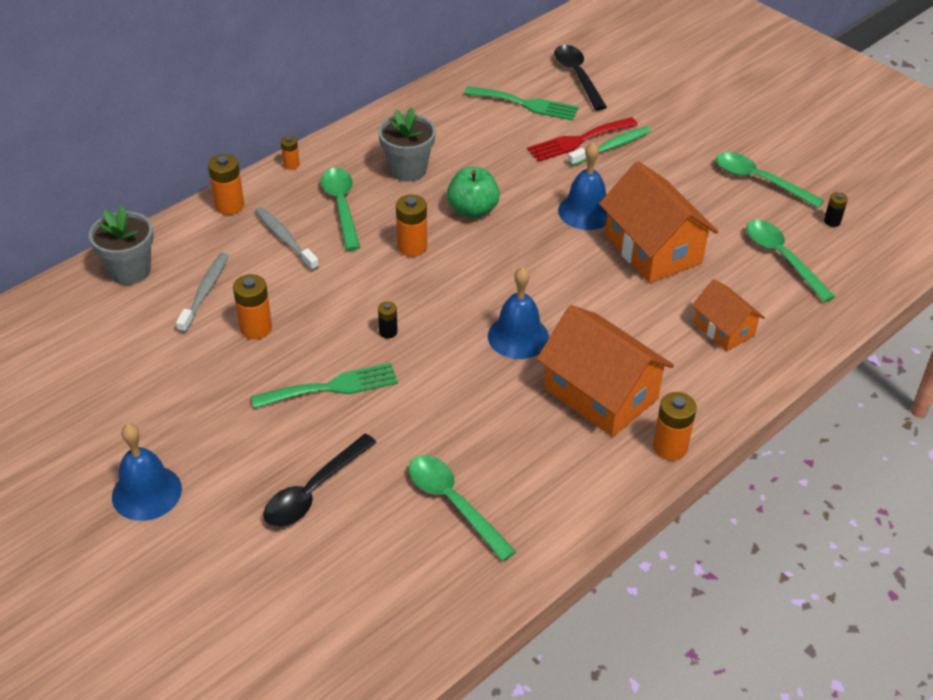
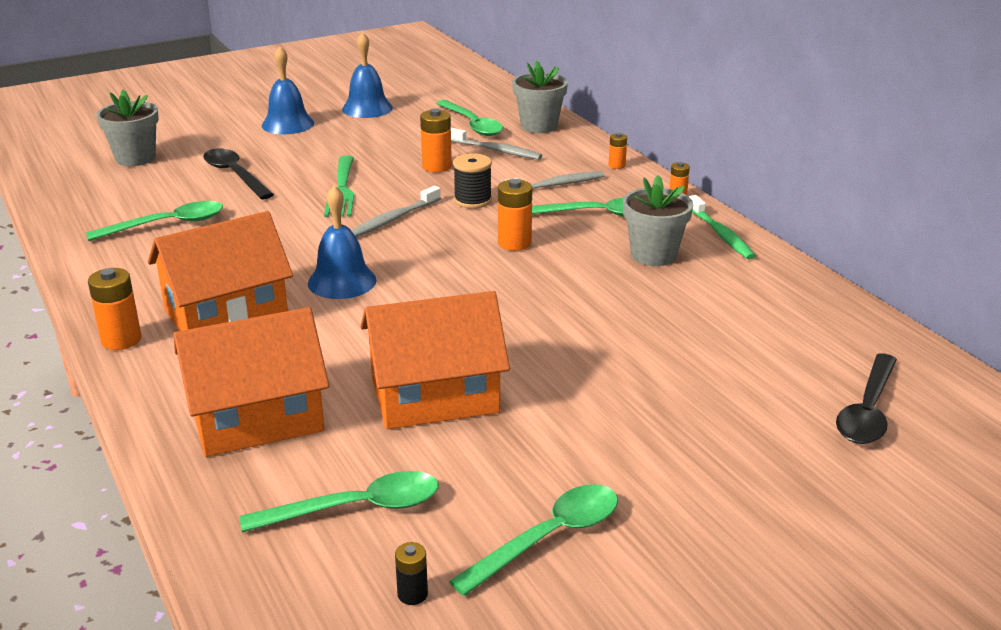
camera: 105 degrees right, 15 degrees down
(131, 323) = (472, 125): none -> green spoon
(229, 205) = (616, 165): orange battery -> orange battery, size x0.58
(284, 613) = (135, 158): none -> grey flower pot
(333, 287) = (472, 200): none -> black spool
(388, 332) = (394, 219): black battery -> grey toothbrush
(473, 210) = (564, 284): green apple -> none
(526, 104) = (788, 353): green fork -> none
(577, 76) = (867, 410): black spoon -> black spoon turned 120 degrees clockwise
(578, 140) = (692, 381): red fork -> none
(585, 211) = (532, 358): blue bell -> blue bell (367, 108)
(611, 147) = (671, 406): green toothbrush -> green toothbrush (721, 234)
(724, 329) = (257, 417): orange house -> orange house, size x1.77

